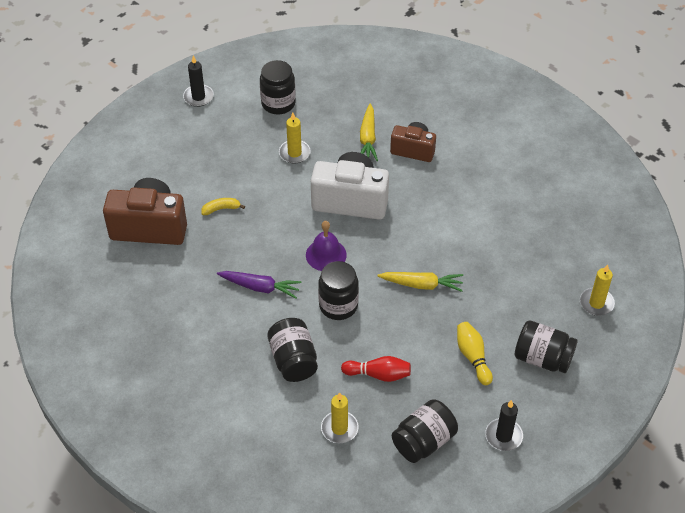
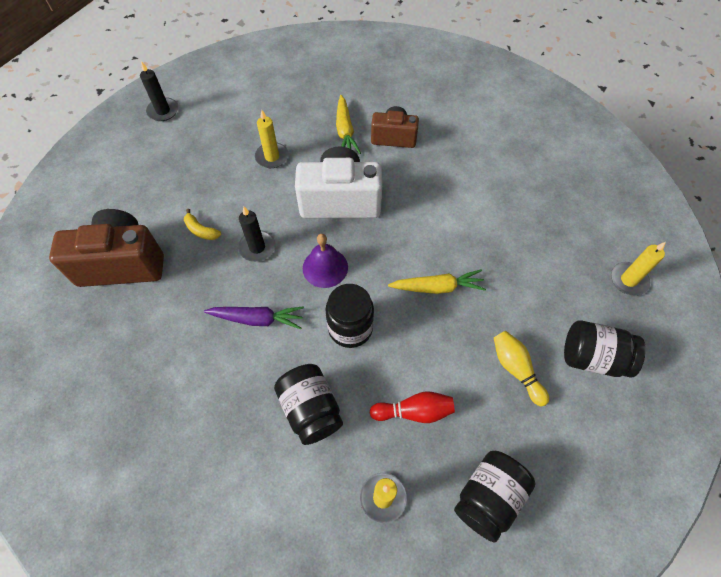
camera: 10 degrees left, 10 degrees up
(221, 209) = (201, 230): yellow banana -> yellow banana turned 120 degrees counterclockwise
(278, 103) = (247, 107): black jar -> none
(503, 436) = (580, 471): black candle -> black candle (257, 247)

